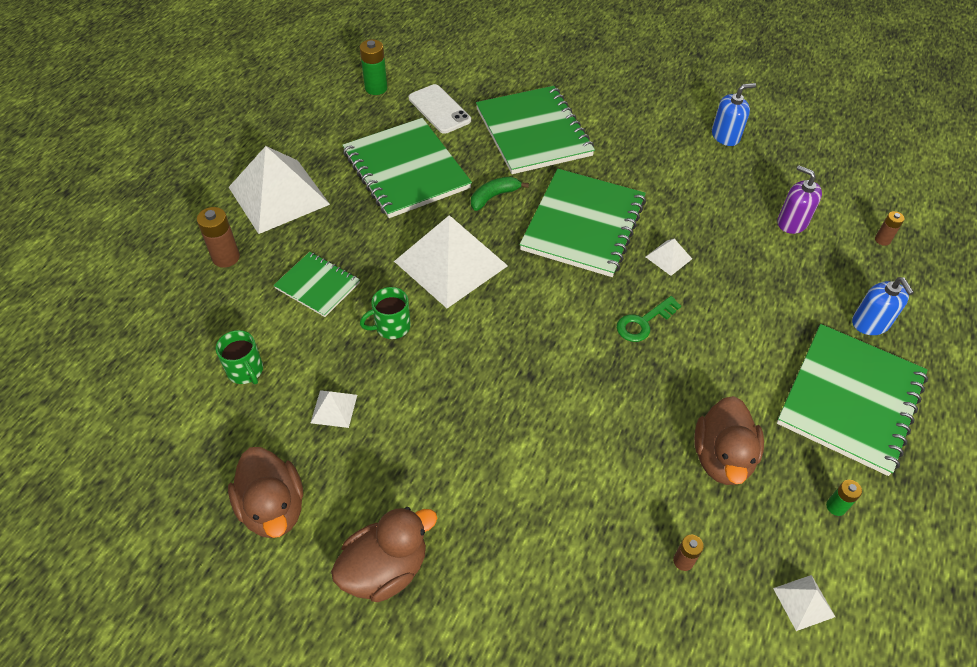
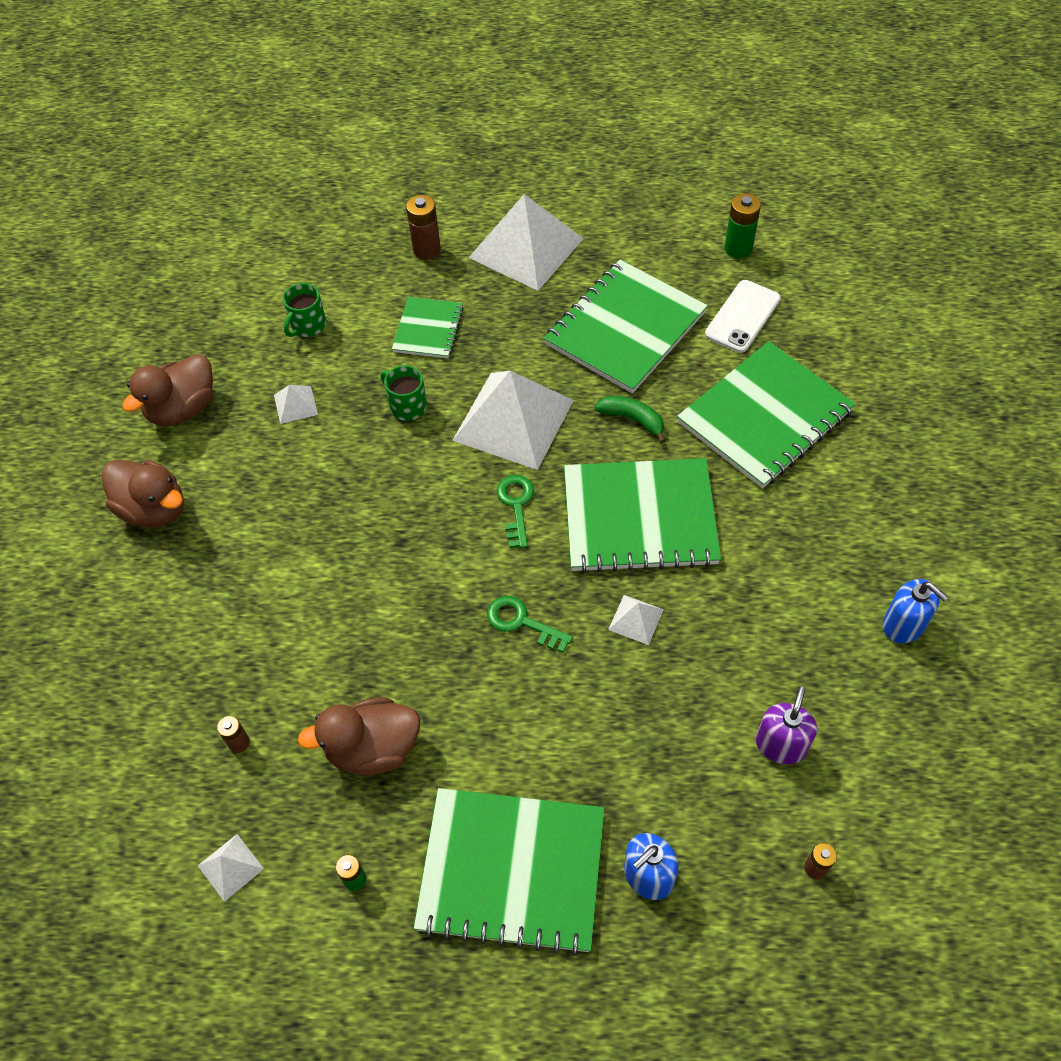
camera: 70 degrees right, 5 degrees up
(534, 290) = (516, 505): none -> green key

